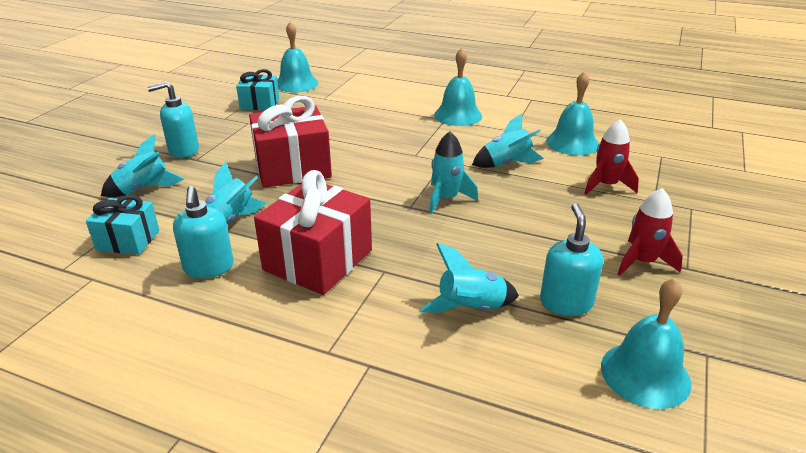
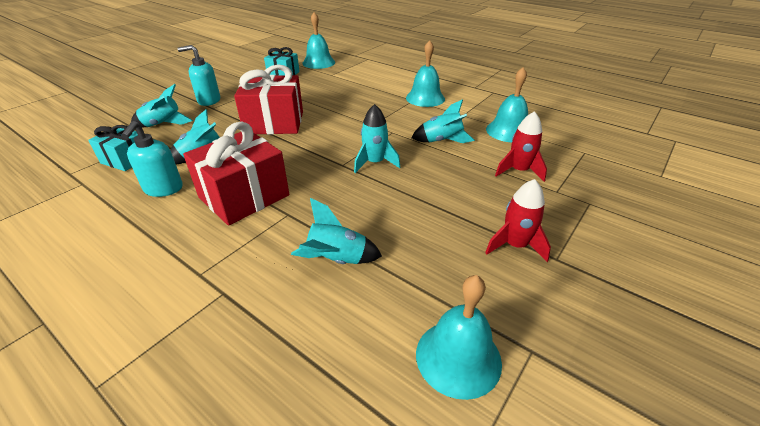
camera: 15 degrees right, 5 degrees up
(566, 302) = (422, 270): turquoise soap dispenser -> none

